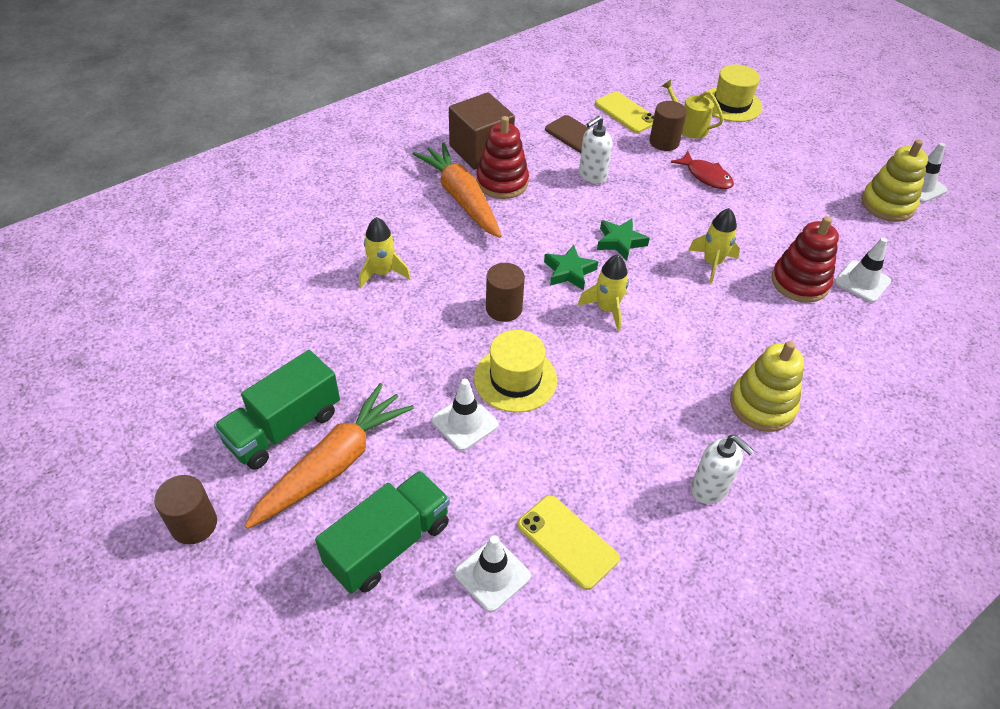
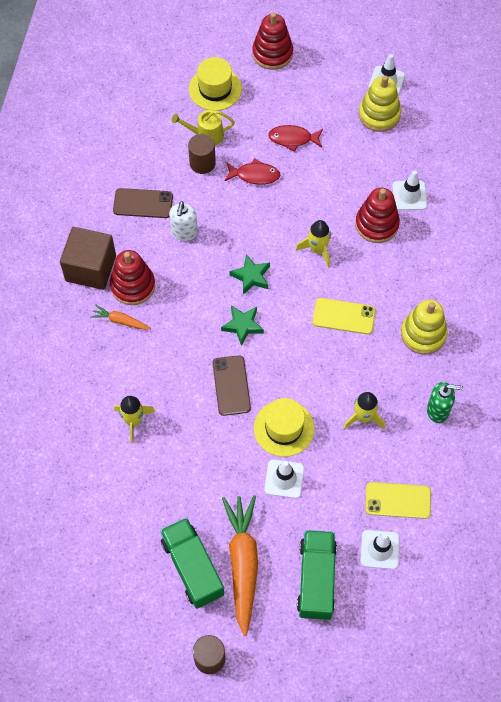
camera: 40 degrees left, 15 degrees up
(283, 427) = (192, 568): green truck -> green truck turned 150 degrees clockwise
(461, 198) = (120, 321): orange carrot -> orange carrot, size x0.48
(504, 308) = (231, 385): brown cylinder -> brown phone
(607, 309) = (289, 336): yellow rocket -> yellow rocket (363, 417)
(626, 113) = (153, 153): yellow phone -> yellow phone (344, 316)
(709, 489) = (438, 410): white soap dispenser -> green soap dispenser
(773, 173) = (293, 139): none -> red fish
(814, 110) = (272, 53): none -> red stacking toy

